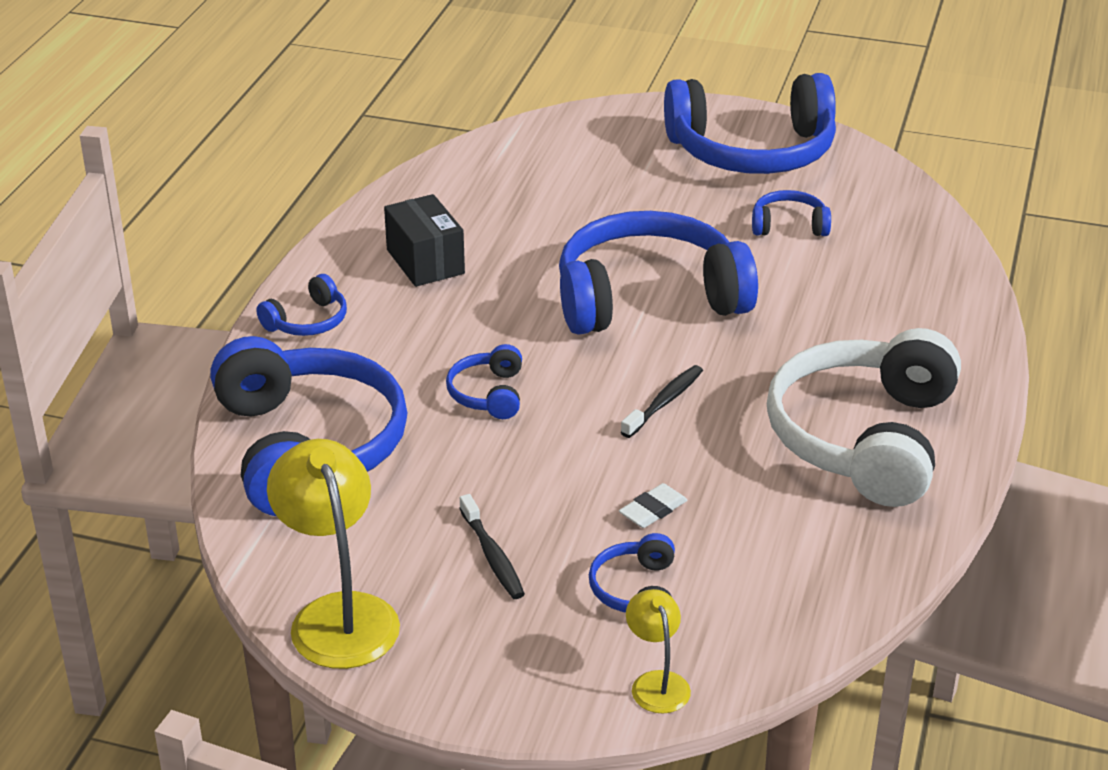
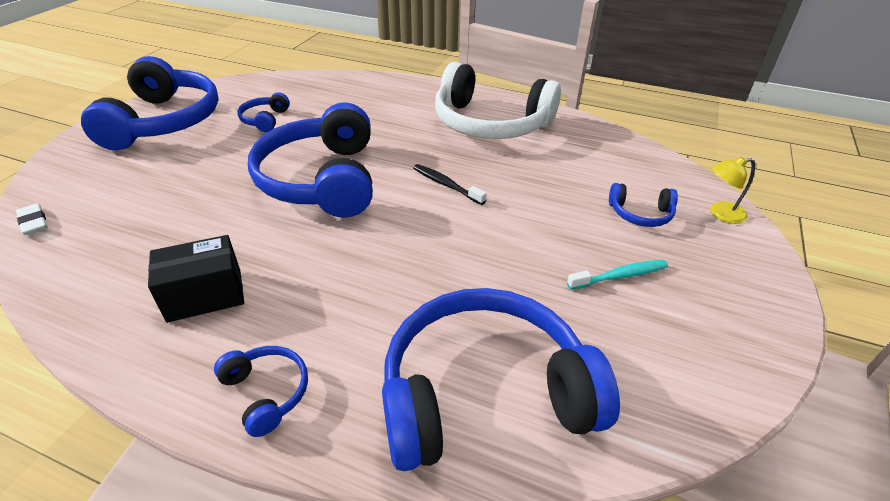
camera: 85 degrees left, 5 degrees up
(338, 614) = (714, 372): yellow lamp -> none
(488, 394) = (421, 266): blue headphones -> none
(492, 556) = (620, 276): black toothbrush -> turquoise toothbrush
(653, 510) = (560, 200): white eraser -> white eraser (34, 222)

